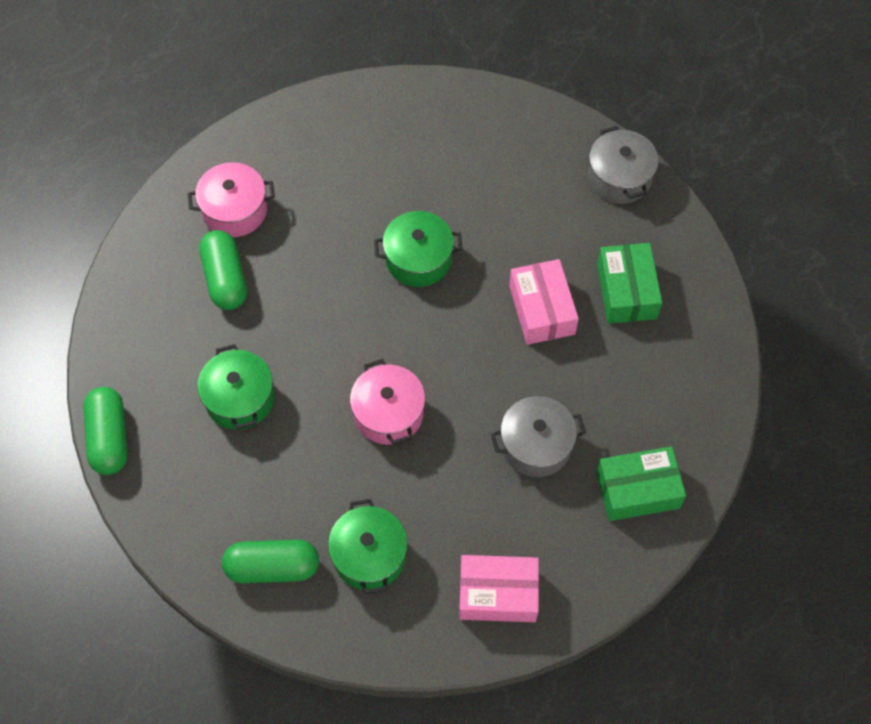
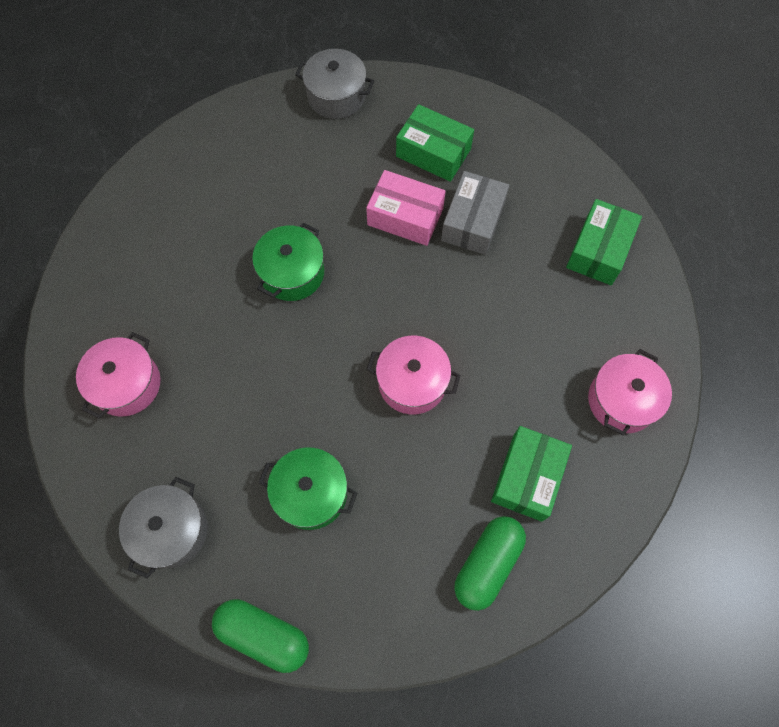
camera: 55 degrees left, 5 degrees up
(225, 278) = (186, 433): green capsule -> none
(369, 555) = (527, 477): green pot -> green box
(497, 594) = (621, 401): pink box -> pink pot
(536, 445) = (516, 294): grey pot -> grey pot (171, 530)
(581, 366) = (473, 221): none -> grey box

